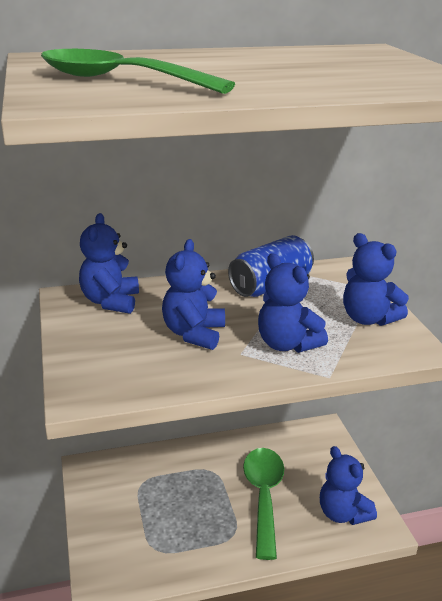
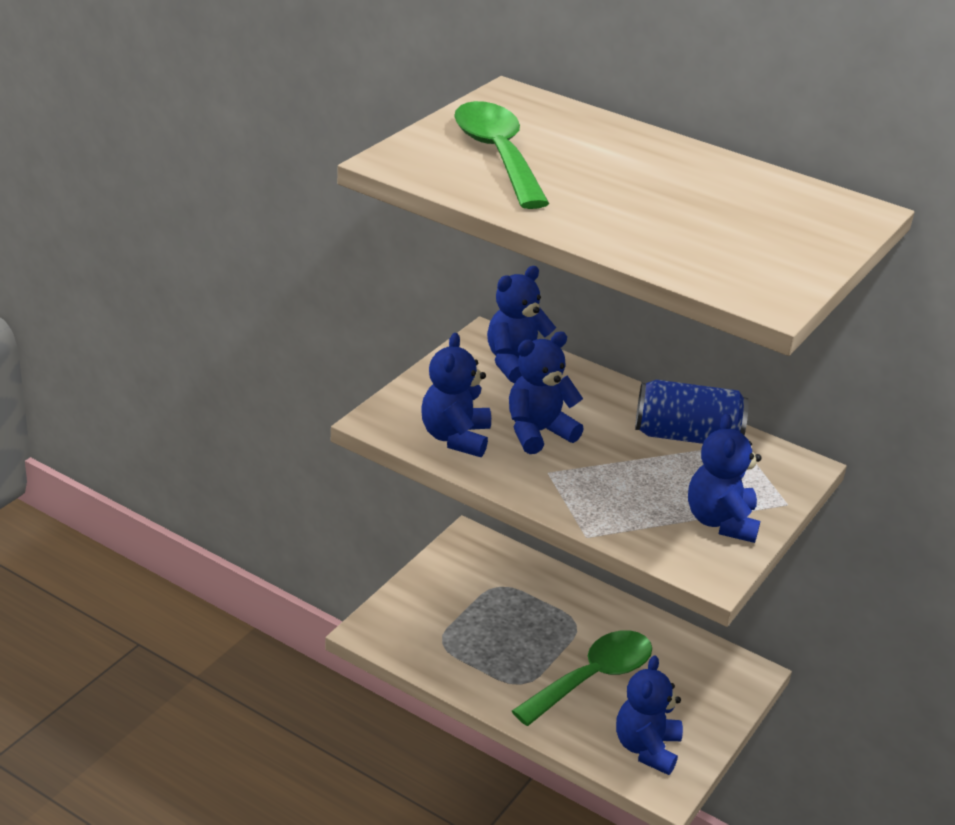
camera: 45 degrees right, 5 degrees up
(287, 344) = (600, 491): blue teddy bear -> blue teddy bear (455, 438)

